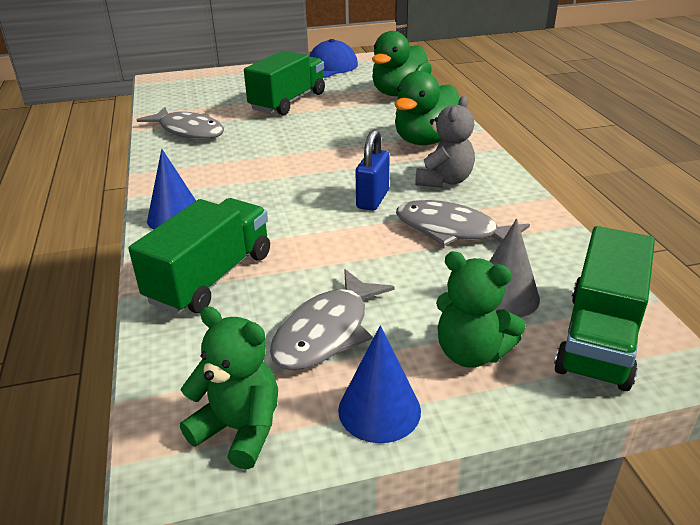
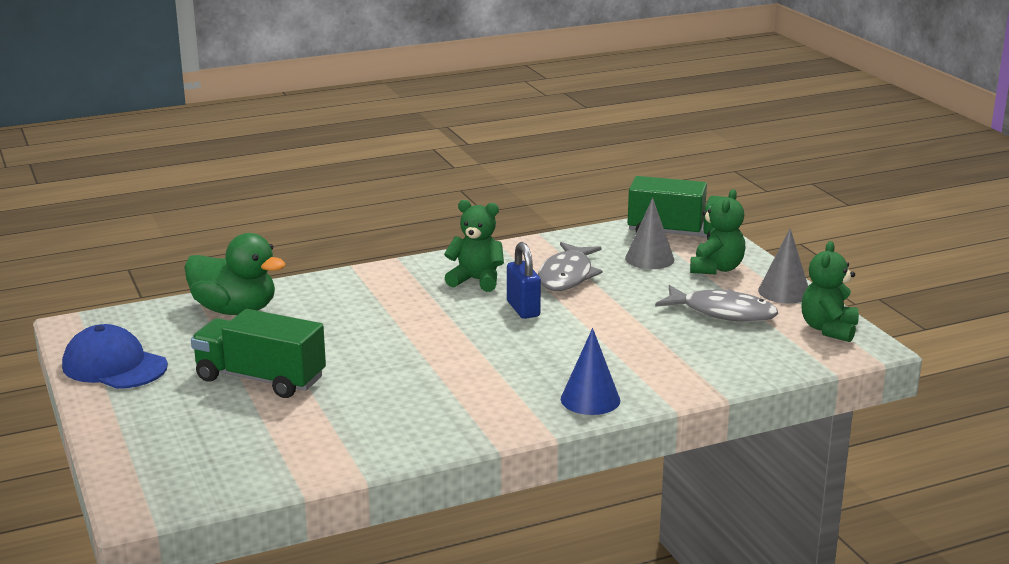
camera: 100 degrees left, 10 degrees down
(188, 131) = (366, 434): grey fish -> none
(211, 277) = (681, 364): green truck -> none
(372, 199) = (523, 309): blue padlock -> blue padlock turned 60 degrees clockwise
(379, 410) = (784, 292): blue cone -> grey cone
(426, 140) = (383, 291): green duck -> none
(444, 180) = (476, 280): grey teddy bear -> green teddy bear

